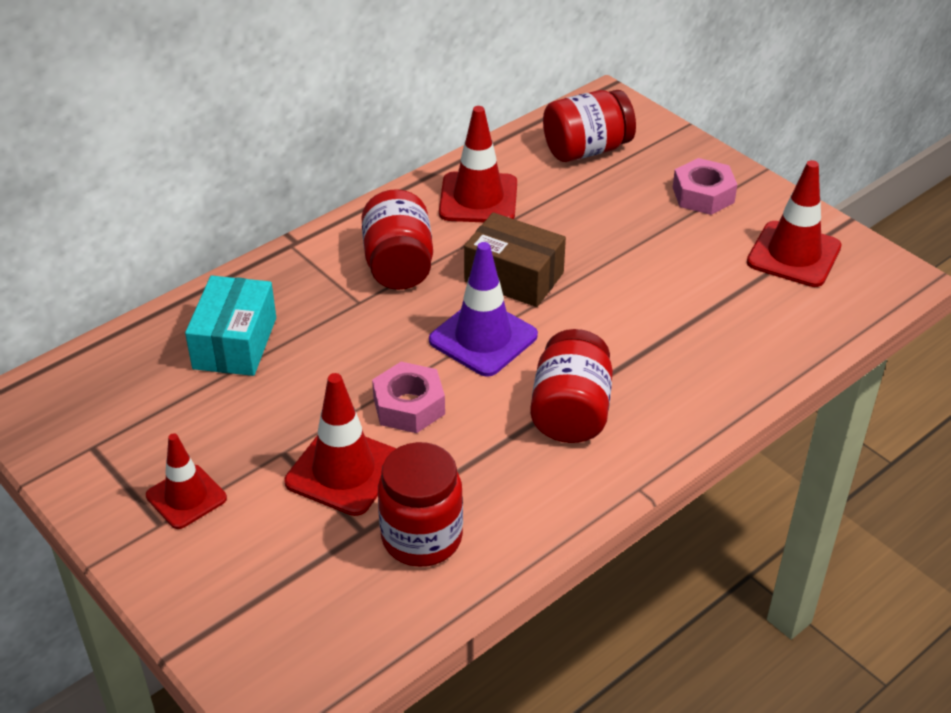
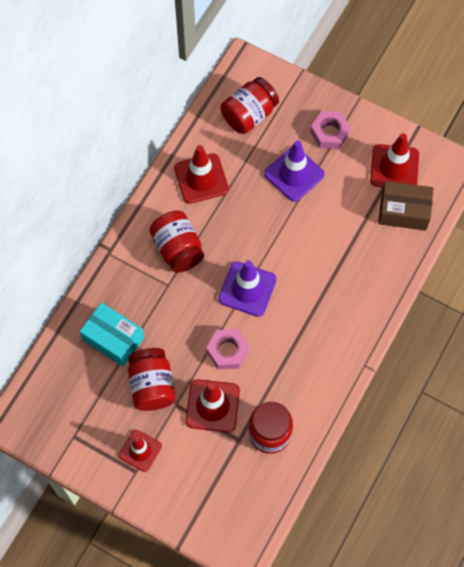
camera: 20 degrees left, 25 degrees up
(235, 343) = (113, 339): turquoise box -> turquoise box turned 45 degrees counterclockwise
(514, 277) = (246, 237): brown box -> brown box (403, 211)
(570, 412) = (313, 326): red jar -> red jar (152, 385)
(625, 226) = (294, 174): none -> purple traffic cone

